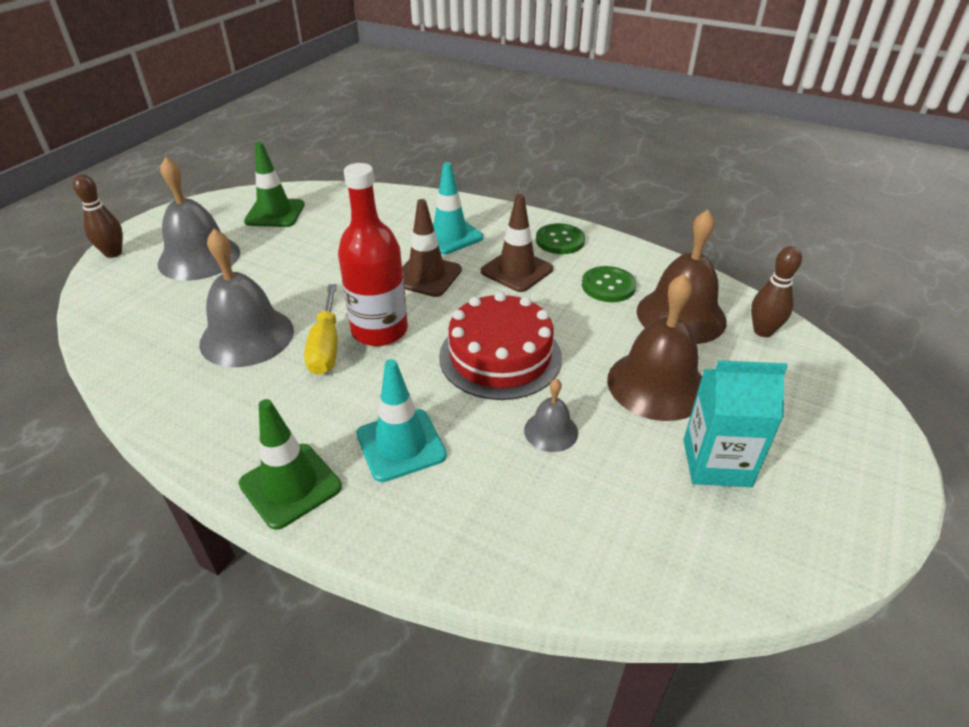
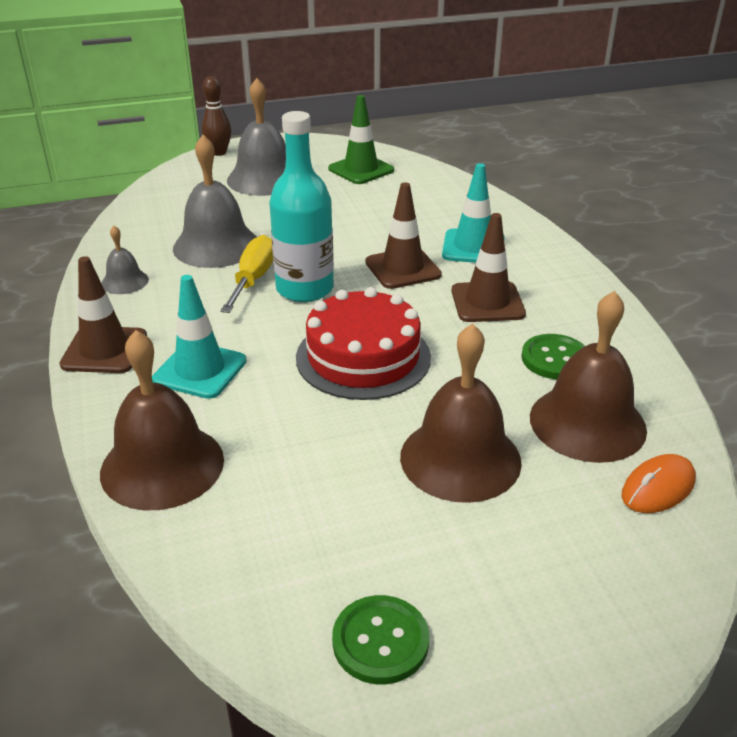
camera: 45 degrees right, 5 degrees down
(290, 485) = (104, 350): green traffic cone -> brown traffic cone
(326, 346) = (253, 279): yellow screwdriver -> yellow screwdriver turned 150 degrees clockwise
(380, 331) = (305, 289): red bottle -> turquoise bottle
(493, 538) = (162, 465): none -> brown bell
(551, 431) = (313, 431): grey bell -> grey bell (124, 281)
(560, 240) = (572, 299): green button -> green button (380, 641)
(716, 463) = (407, 547): turquoise carton -> none
(763, 331) = (658, 488): brown bowling pin -> orange mouse

